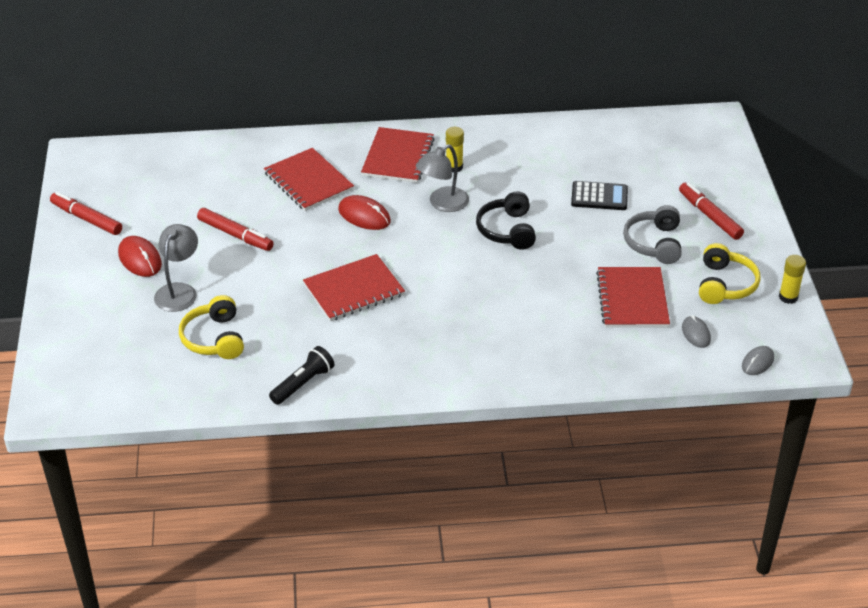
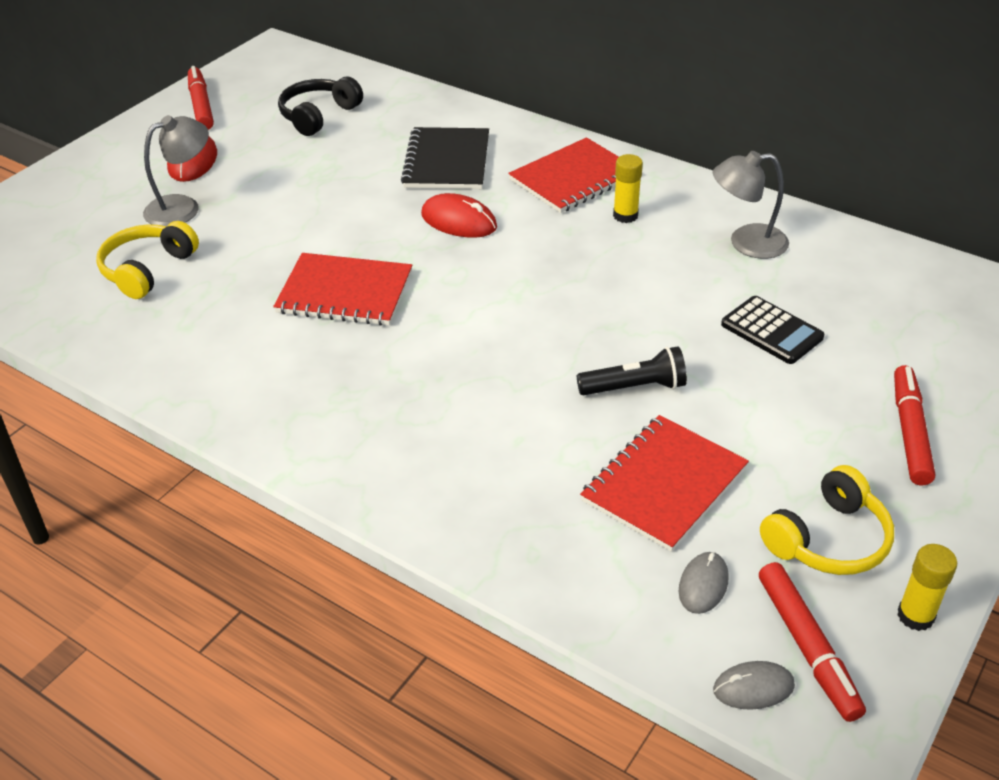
camera: 40 degrees right, 0 degrees up
(235, 235) = (306, 180): red marker -> red marker (807, 647)
(303, 384) = (160, 364): black flashlight -> black flashlight (635, 387)
(308, 181) = (447, 161): red notebook -> black notebook
(364, 216) = (459, 221): red mouse -> red mouse turned 45 degrees counterclockwise
(442, 204) = (561, 248): grey lamp -> grey lamp (746, 243)
(507, 230) = (602, 314): black headphones -> black headphones (318, 116)
(654, 243) = (782, 427): grey headphones -> none

